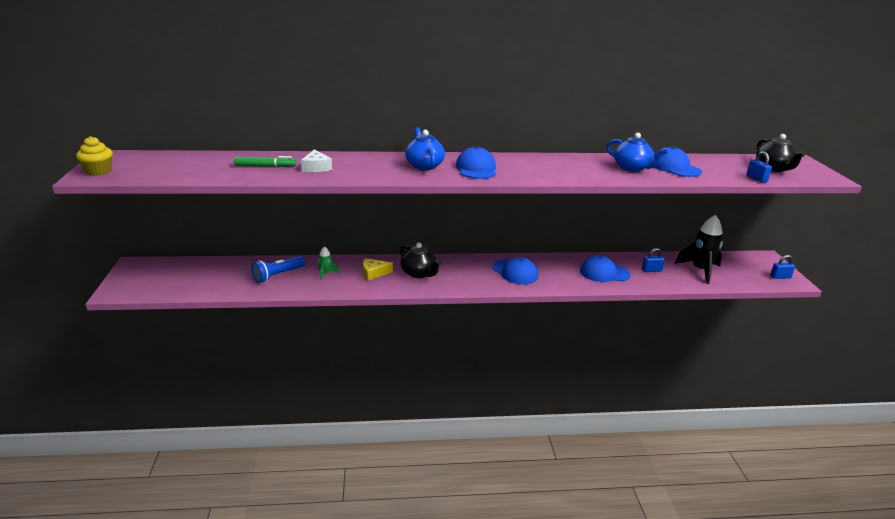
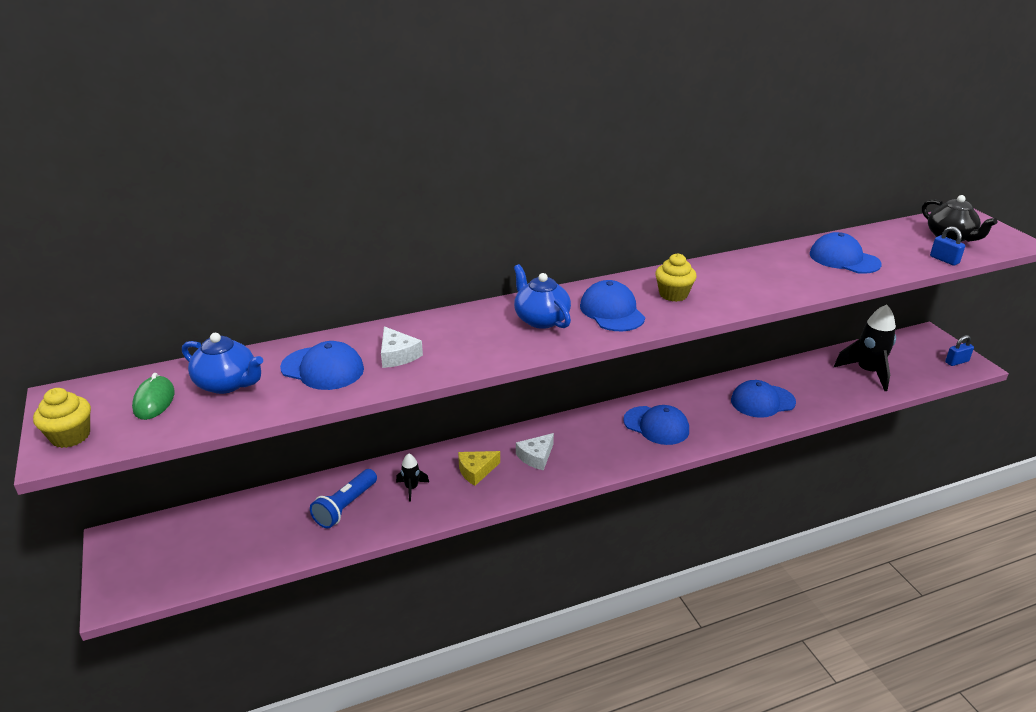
camera: 15 degrees left, 5 degrees up
(156, 165) = (154, 401): none -> green mouse
(265, 166) = (323, 369): green marker -> blue cap
(326, 274) = (411, 488): green rocket -> black rocket
(419, 273) = (536, 457): black teapot -> white cheese
(527, 167) = (673, 294): none -> yellow cupcake
(632, 168) = (797, 270): blue teapot -> blue teapot (227, 384)
(651, 270) = (813, 384): blue padlock -> none

